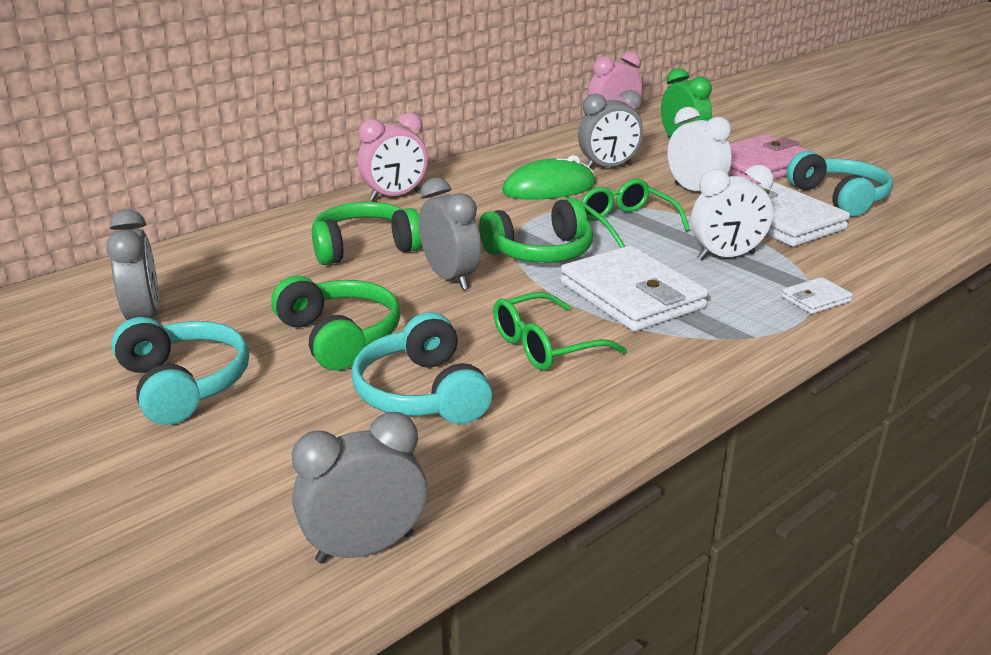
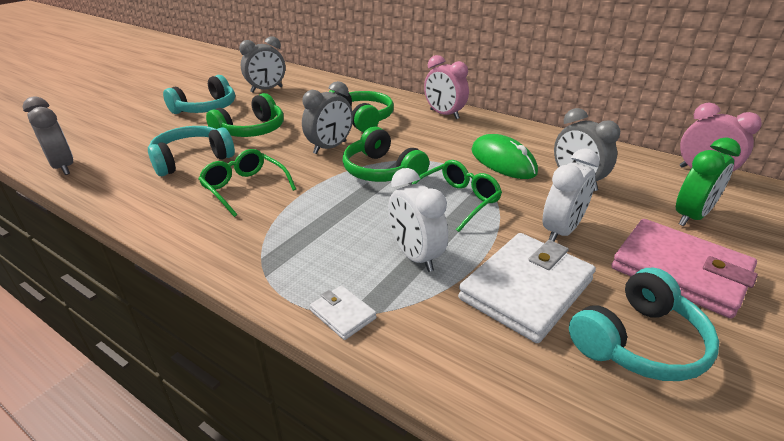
camera: 75 degrees right, 5 degrees up
(631, 295) = (323, 213): white wallet -> none

